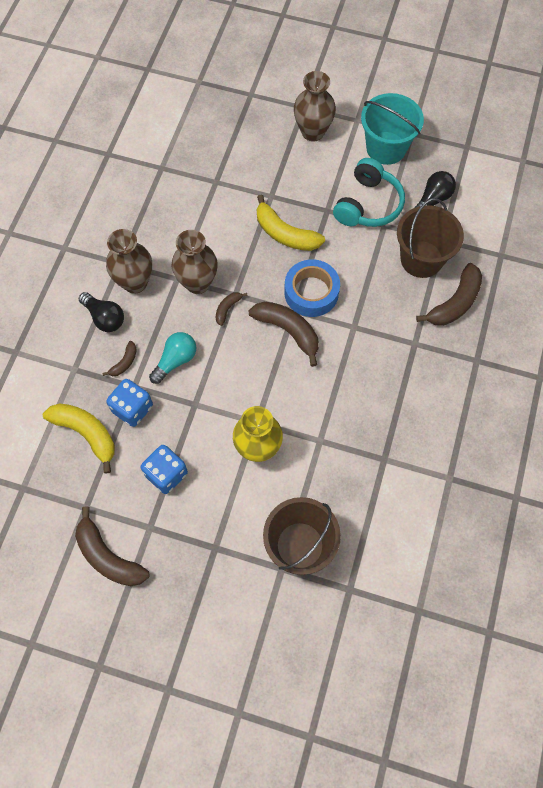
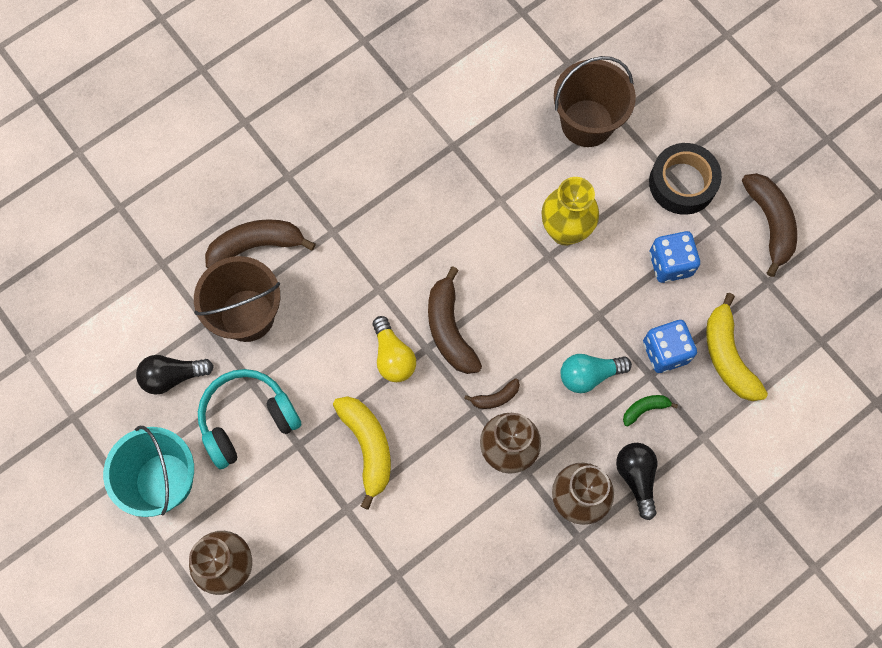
camera: 145 degrees left, 5 degrees up
(124, 362) = (645, 409): brown banana -> green banana
(195, 545) = (682, 183): none -> black tape
(311, 292) = (393, 356): blue tape -> yellow light bulb

